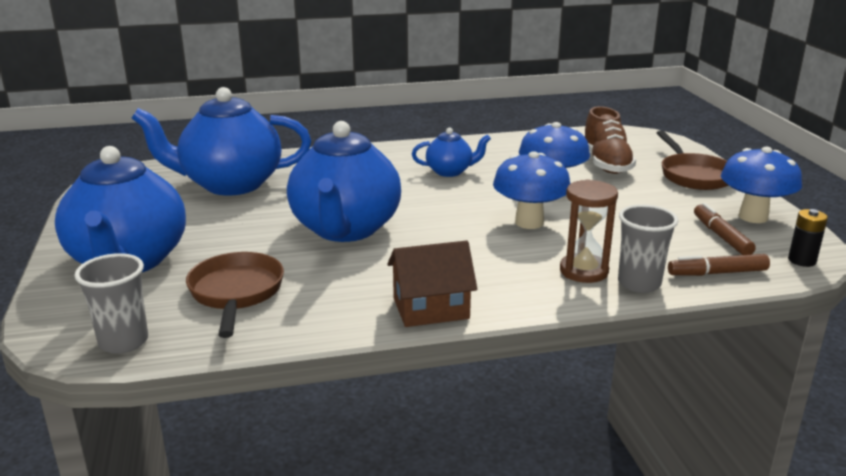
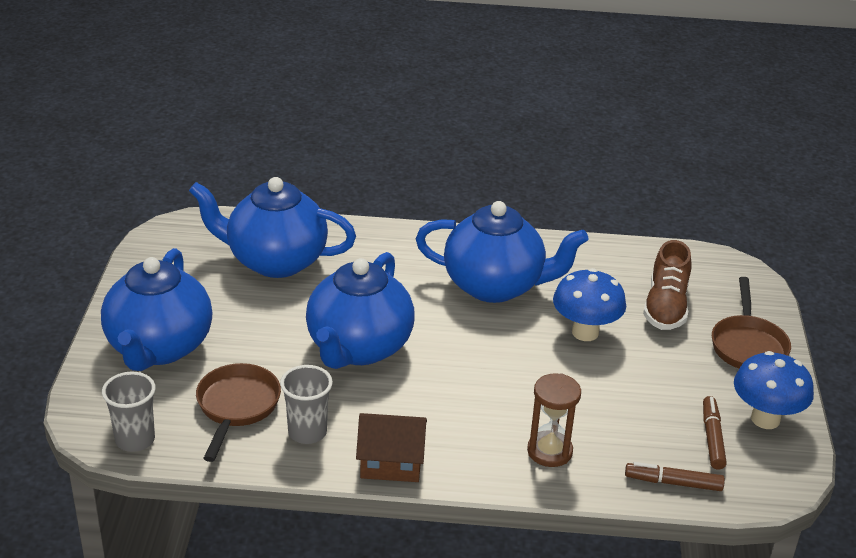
camera: 15 degrees right, 10 degrees up
(450, 171) = (495, 286): blue teapot -> blue teapot, size x2.07
(529, 222) = (535, 377): blue mushroom -> none
(639, 283) = (591, 478): grey cup -> grey cup (307, 432)
(802, 260) = (768, 487): black battery -> none

